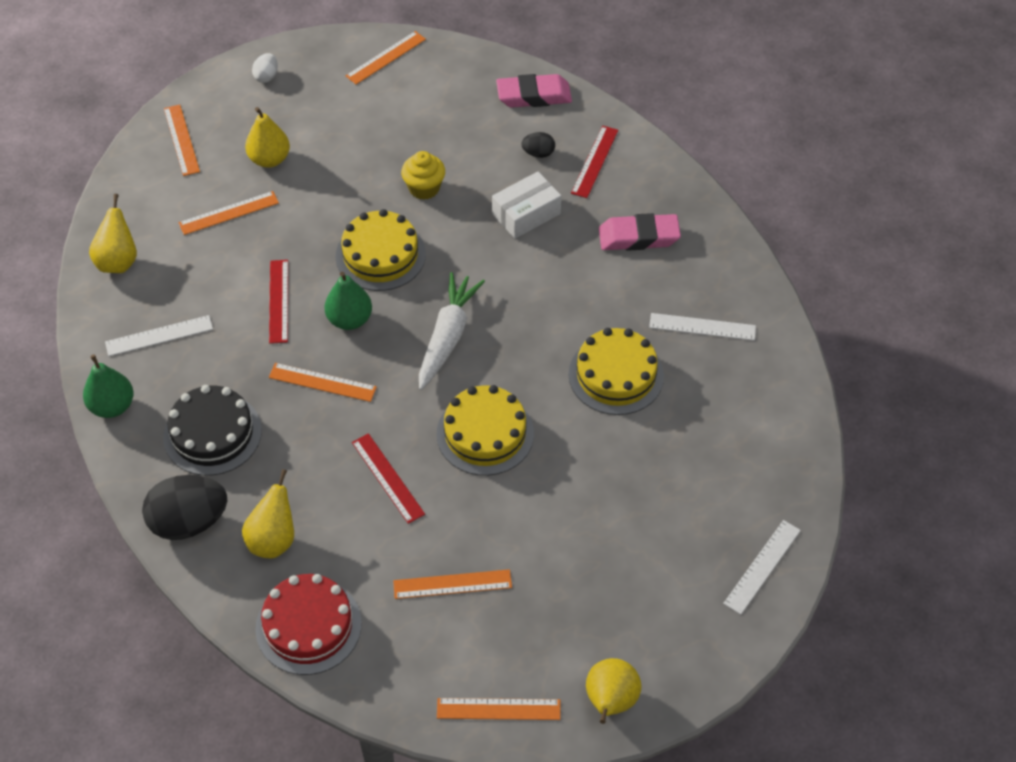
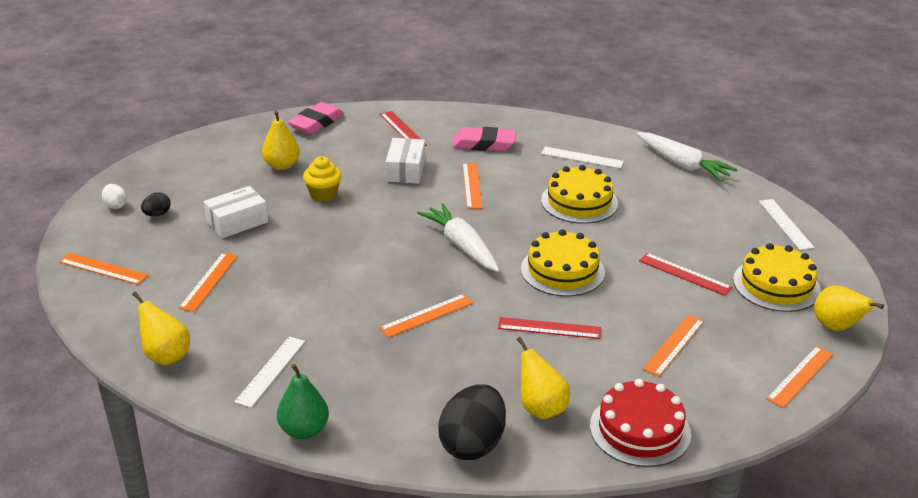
camera: 50 degrees left, 20 degrees down
(212, 433) = (403, 390): black cake -> none
(269, 159) = (191, 240): yellow pear -> yellow pear (282, 165)
(279, 301) = (325, 299): red ruler -> red ruler (684, 274)
(323, 166) = (237, 222): none -> white box
(349, 319) = (388, 277): green pear -> none
(380, 255) = (352, 238): yellow cake -> yellow cake (776, 285)
(386, 57) = (188, 155): orange ruler -> orange ruler (472, 185)
(538, 153) = (364, 143): black egg -> black egg (157, 214)
(638, 237) = (484, 144): pink eraser -> pink eraser turned 60 degrees clockwise
(702, 327) = (582, 157): white ruler -> white ruler turned 60 degrees clockwise
(785, 415) = (682, 164): none -> white carrot

